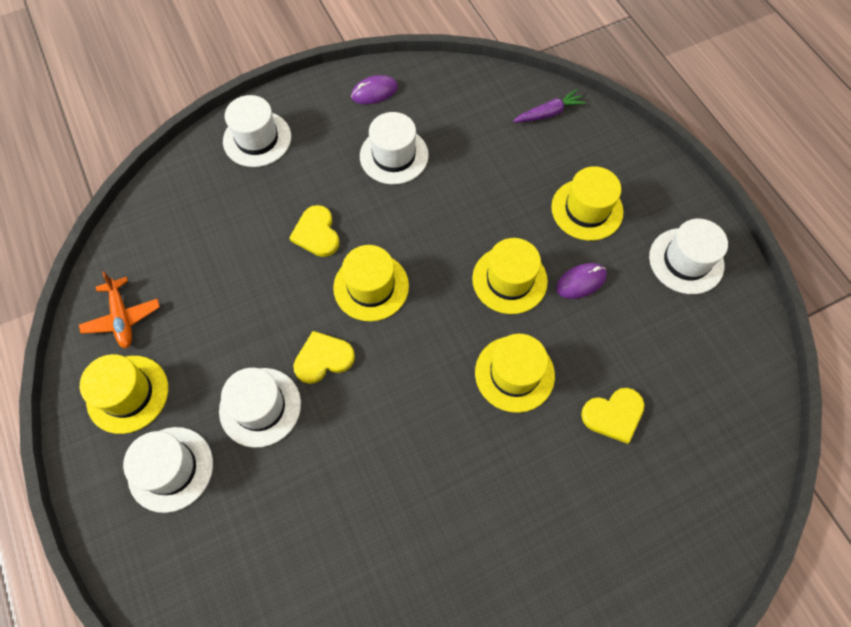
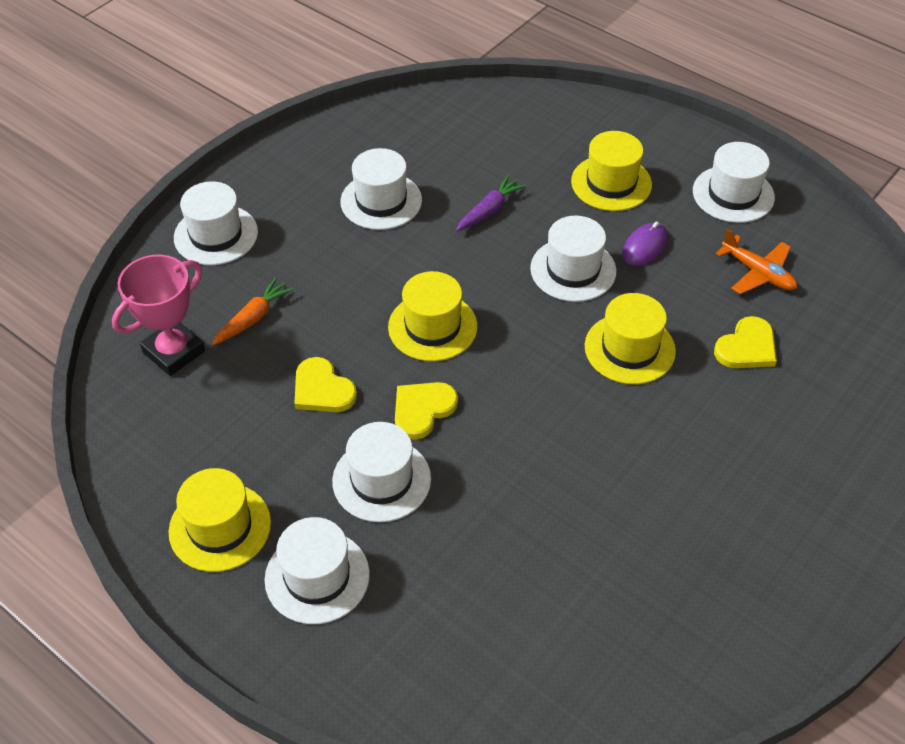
camera: 25 degrees left, 15 degrees down
(122, 317) = (165, 457): orange plane -> orange plane (758, 273)
(175, 229) = (174, 352): none -> pink trophy
(245, 223) = (253, 318): none -> orange carrot
(316, 233) = (341, 299): yellow heart -> yellow heart (322, 389)
(374, 92) = (322, 150): purple mouse -> none
(509, 280) = (573, 270): yellow hat -> white hat
(548, 113) = (520, 112): purple carrot -> purple carrot (489, 210)

